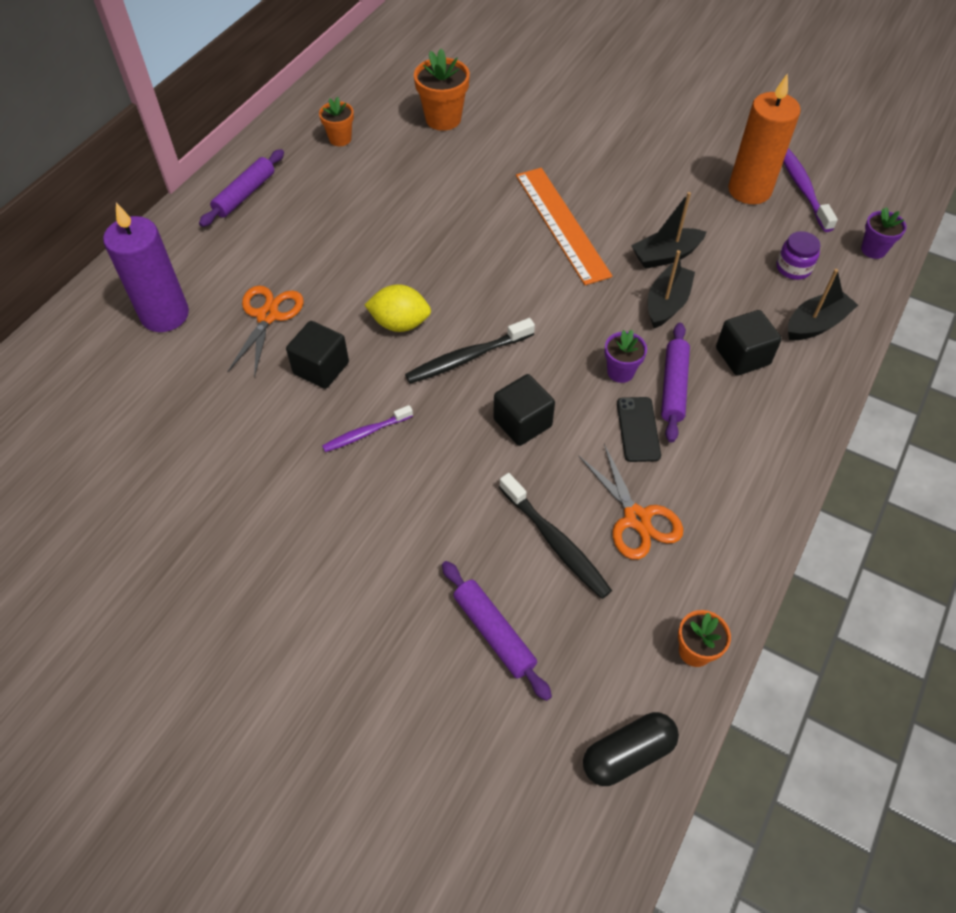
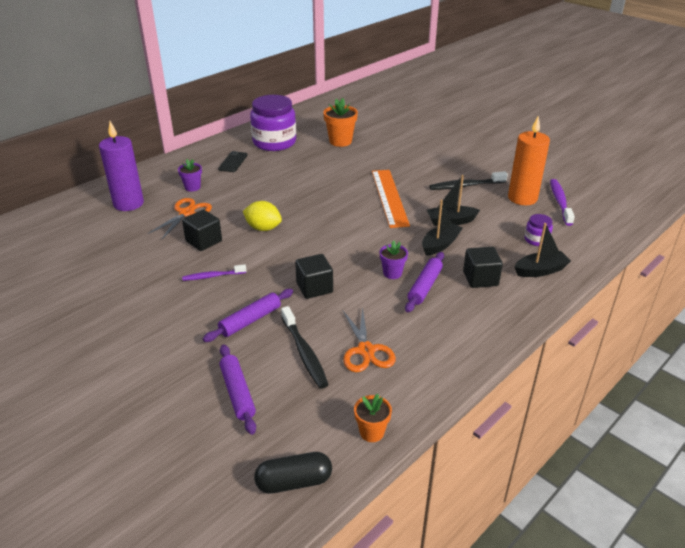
camera: 15 degrees right, 20 degrees down
(245, 194) = (205, 159): purple rolling pin -> purple rolling pin (250, 320)
(340, 139) = (274, 142): orange flower pot -> purple jar
(468, 357) = (296, 250): black toothbrush -> black toothbrush (466, 186)
(638, 429) = (390, 304): black phone -> black phone (233, 162)
(873, 250) = (598, 239): purple flower pot -> purple flower pot (192, 187)

